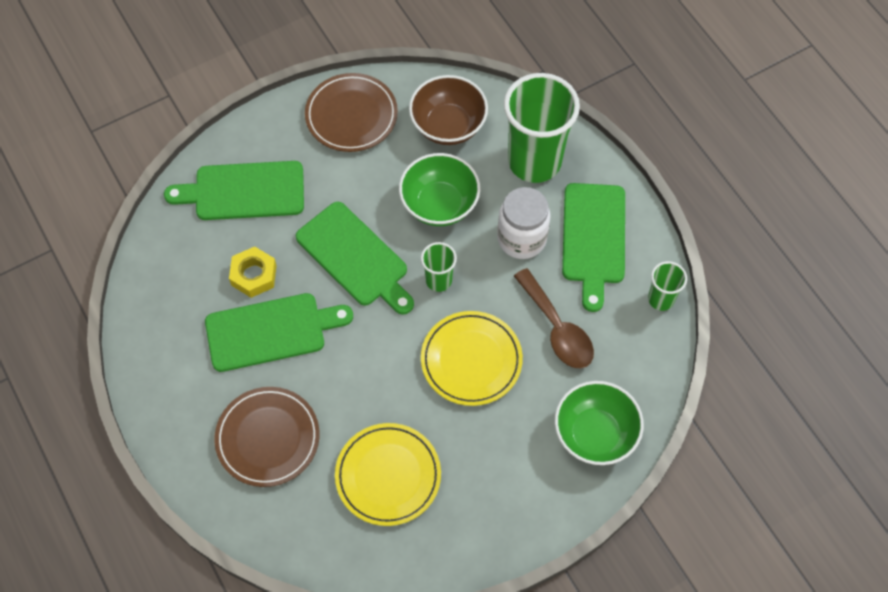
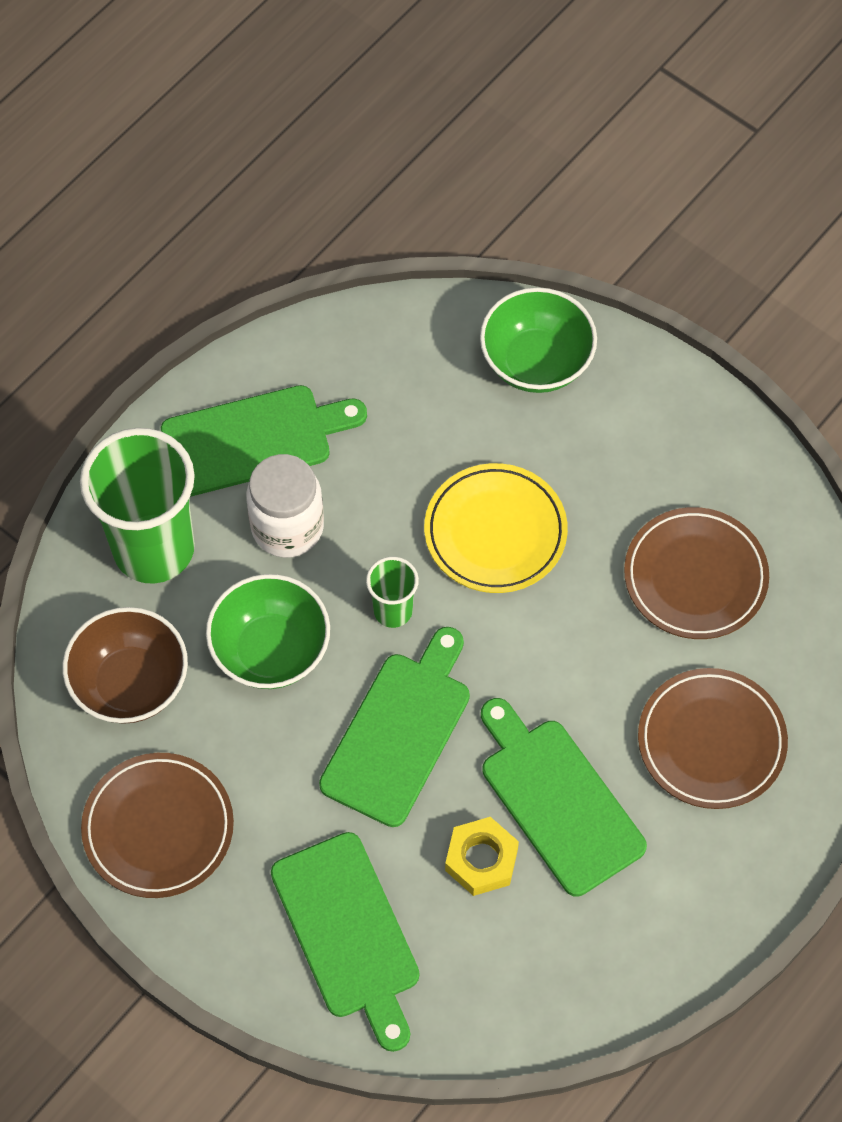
camera: 110 degrees left, 0 degrees up
(388, 476) = (695, 577): yellow plate -> brown plate
(557, 329) = (408, 444): brown spoon -> none
(661, 299) = (316, 337): green cup -> none

